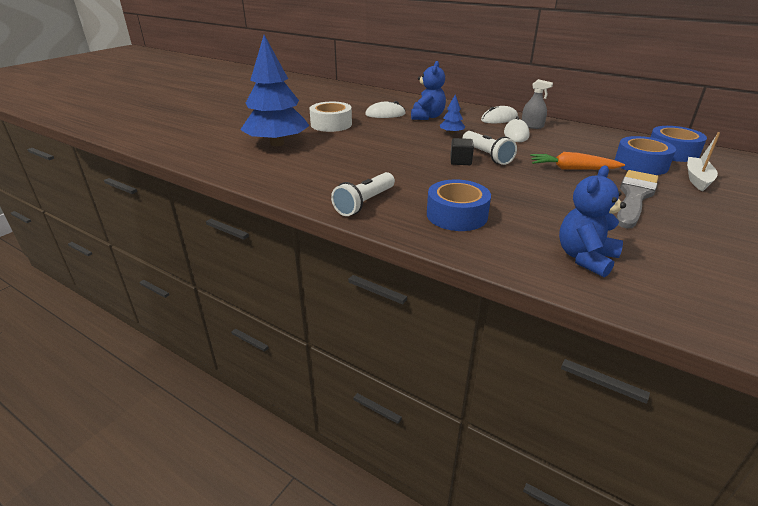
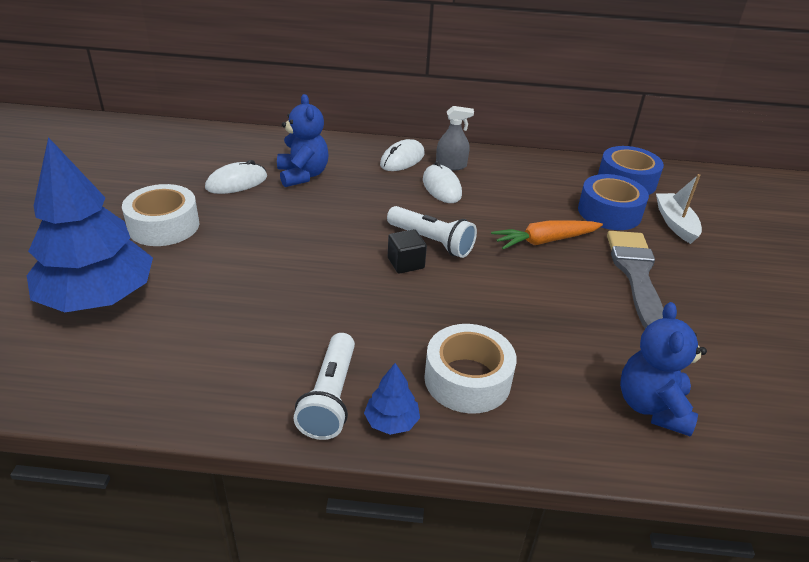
camera: 30 degrees left, 5 degrees up
(451, 133) = (358, 205): blue tree -> blue tree (391, 421)
(457, 215) = (467, 379): blue tape -> white tape

